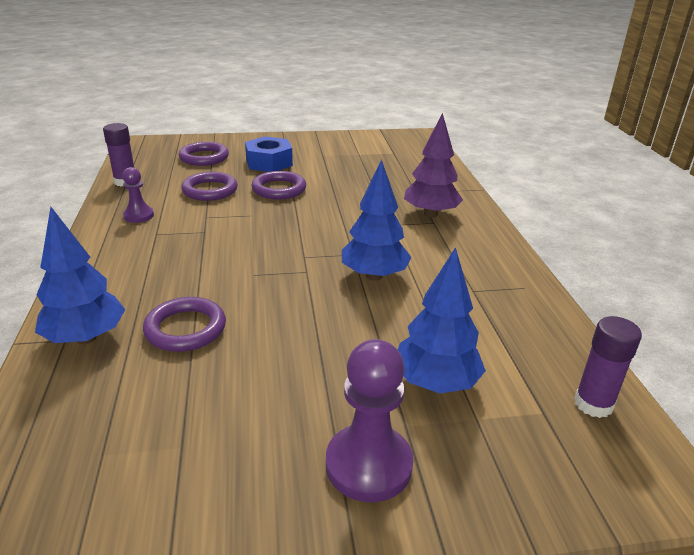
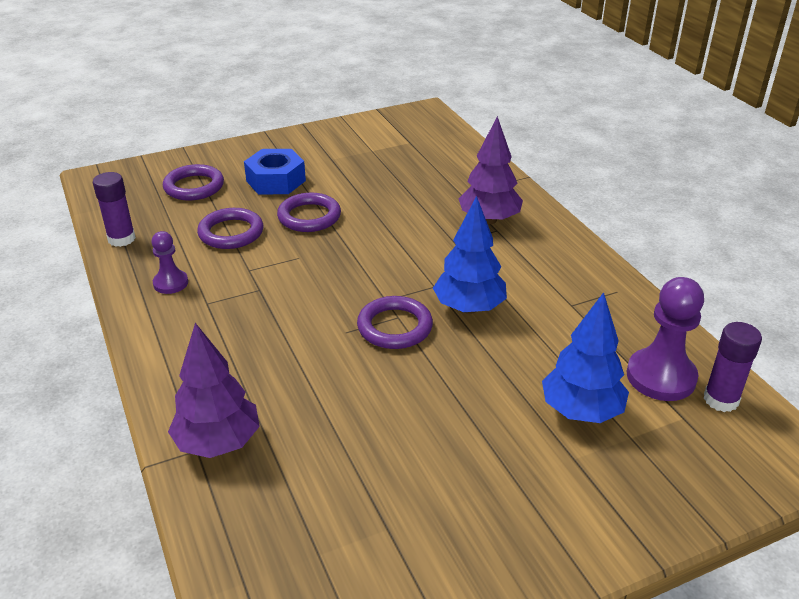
camera: 15 degrees left, 5 degrees up
(86, 338) = (218, 443): blue tree -> purple tree
(185, 329) = (314, 410): purple ring -> purple ring (394, 327)
(368, 465) = (560, 502): purple pawn -> purple pawn (661, 377)

